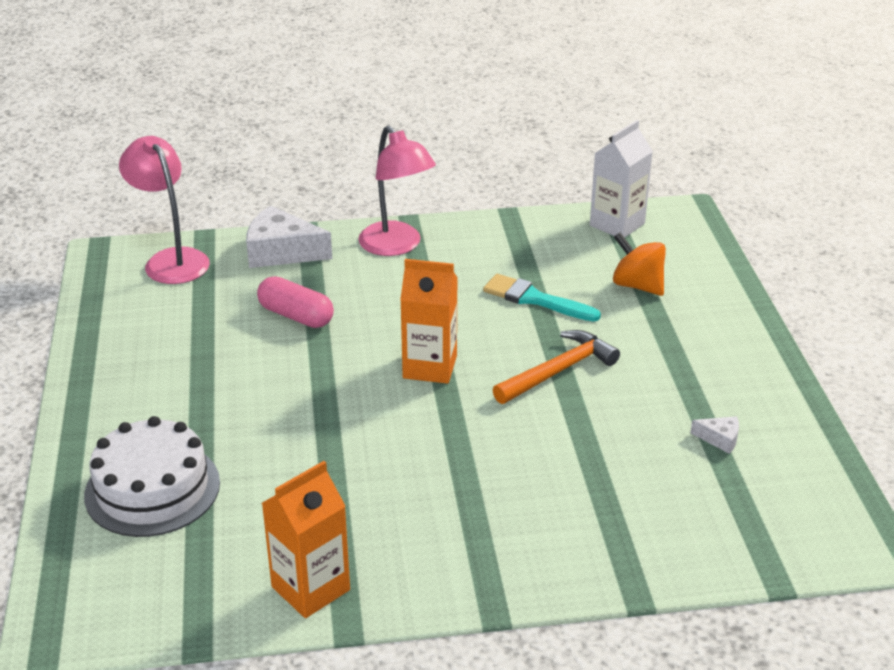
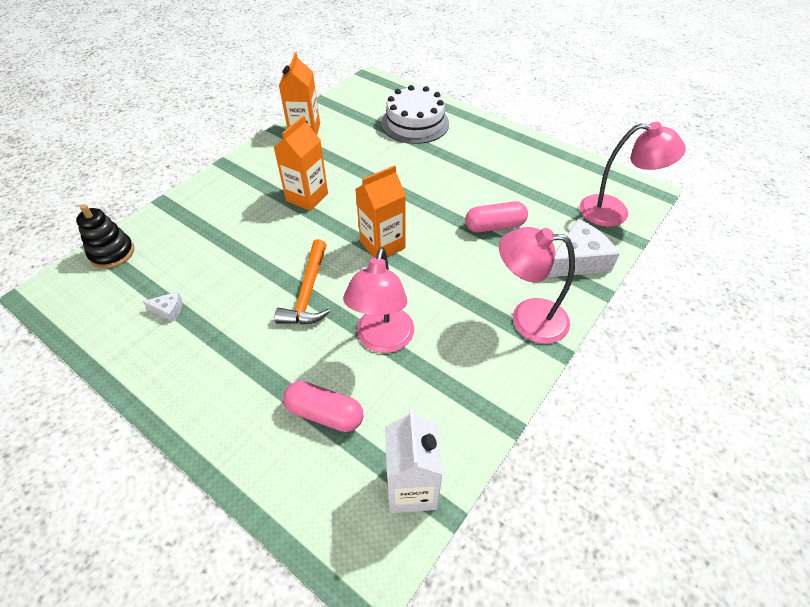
camera: 135 degrees right, 15 degrees up
(440, 473) = (307, 197): none -> orange carton
(535, 299) = (383, 340): turquoise brush -> pink lamp
(637, 285) = (325, 413): orange spinning top -> pink capsule
(720, 439) = (168, 310): white cheese -> white cheese turned 150 degrees counterclockwise
(753, 552) = (112, 253): none -> black stacking toy

